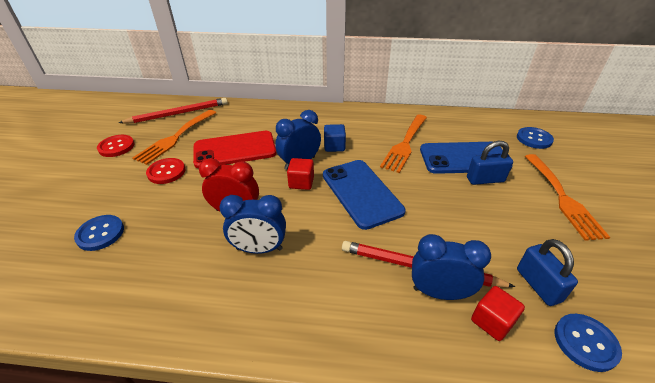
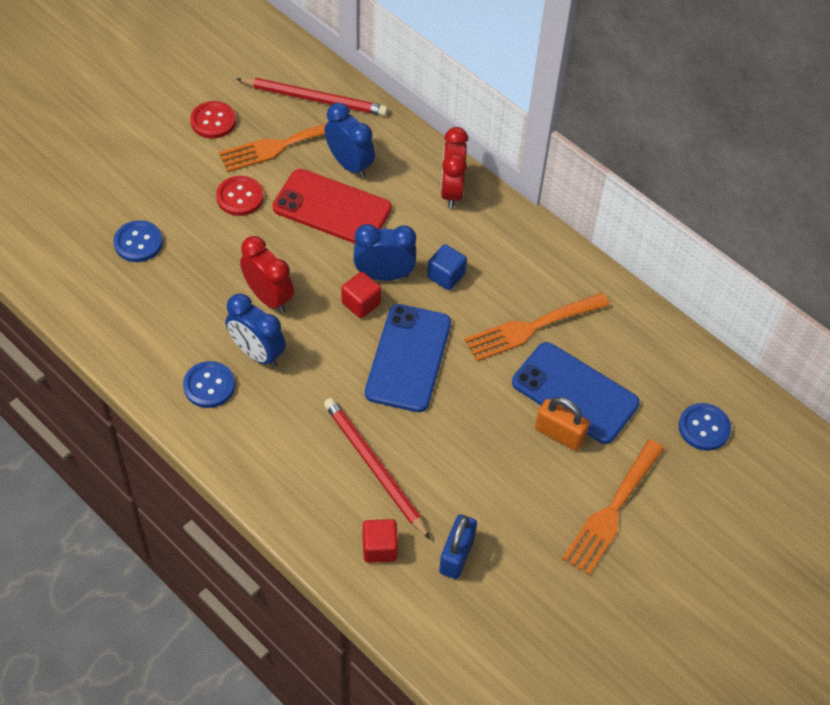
camera: 35 degrees right, 15 degrees up
(295, 115) = (451, 191): none -> red clock
(439, 292) = (365, 499): blue clock -> blue clock (349, 164)
(485, 179) = (559, 434): blue padlock -> orange padlock
(585, 342) = (430, 613): blue button -> blue button (209, 386)

